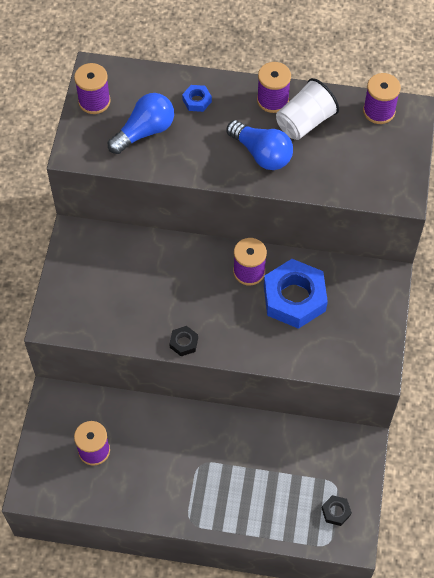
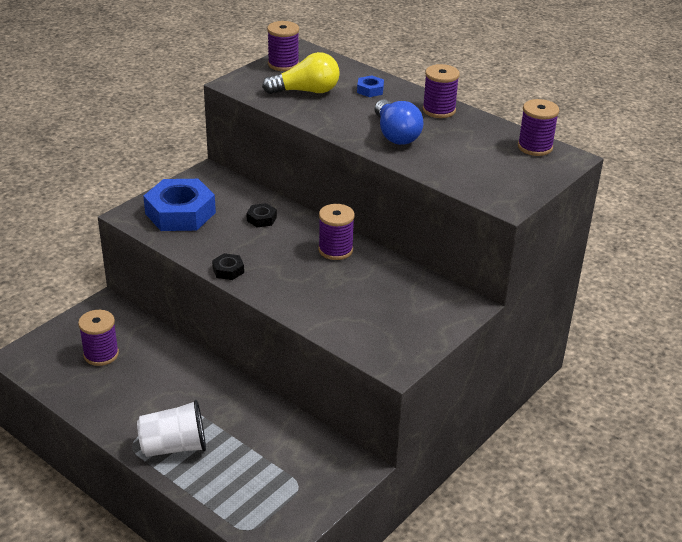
camera: 30 degrees right, 25 degrees down
(145, 131) = (306, 91): blue light bulb -> yellow light bulb
(294, 298) = (361, 283): blue nut -> blue nut (180, 213)
(305, 122) = (456, 131): white cup -> white cup (174, 447)
(336, 512) = (279, 507): black nut -> black nut (261, 219)

